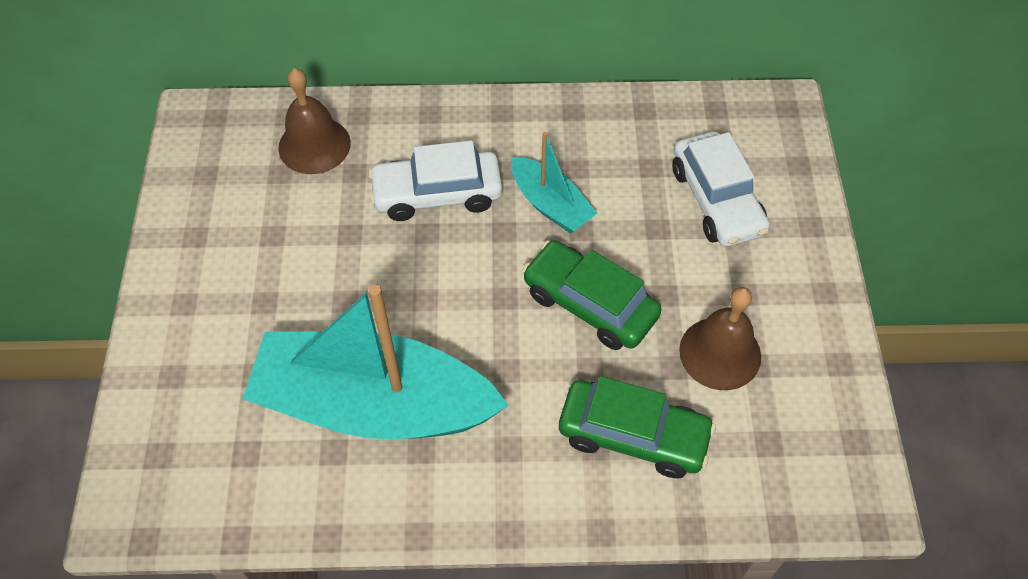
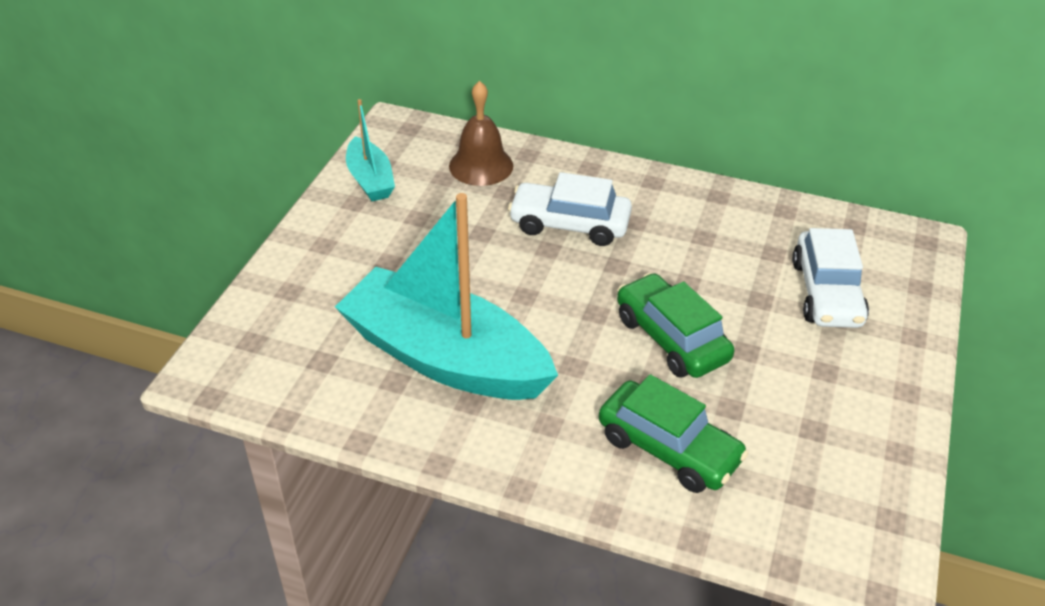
camera: 20 degrees right, 15 degrees down
(550, 204) = (667, 257): turquoise boat -> turquoise boat (370, 180)
(720, 353) = (780, 409): brown bell -> none

